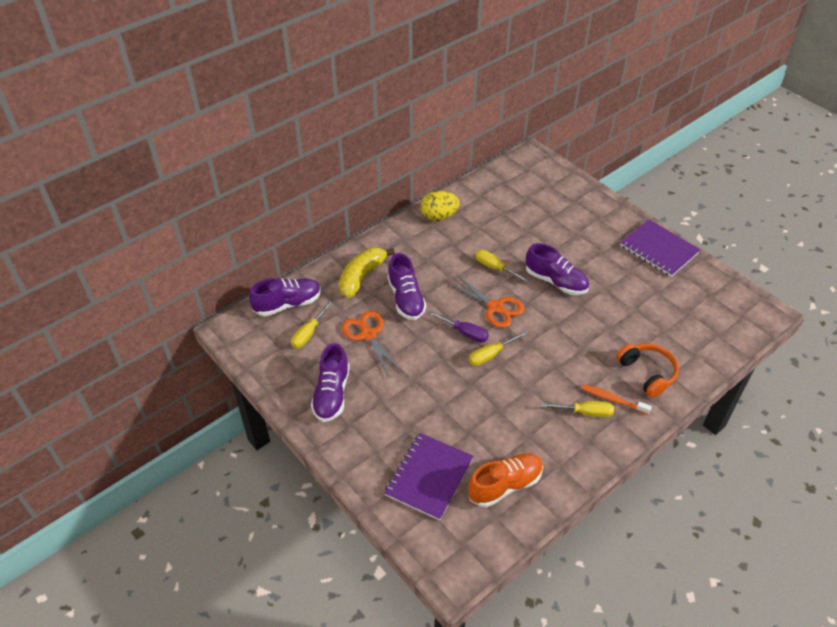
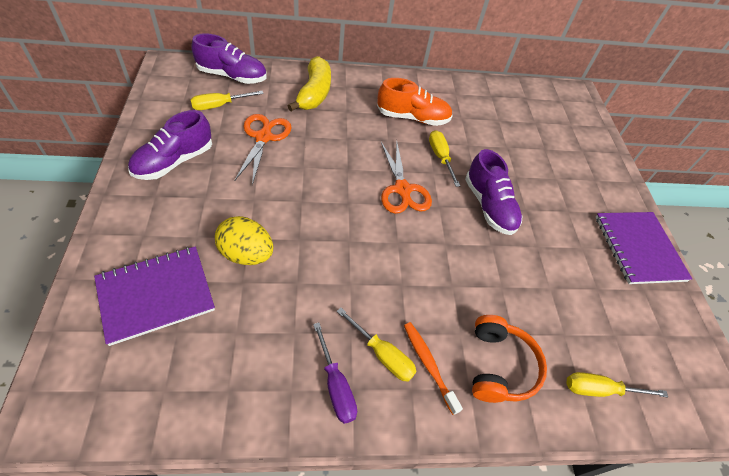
camera: 30 degrees right, 5 degrees up
(362, 277) = (314, 93): yellow banana -> yellow banana turned 120 degrees clockwise
(406, 299) = (330, 131): purple shoe -> none
(439, 216) = (435, 89): yellow egg -> yellow egg (246, 254)
(465, 332) = (348, 191): purple screwdriver -> purple screwdriver (336, 386)
(490, 355) = (349, 227): yellow screwdriver -> yellow screwdriver (599, 390)
(505, 485) = (212, 364): orange shoe -> orange shoe (412, 118)

